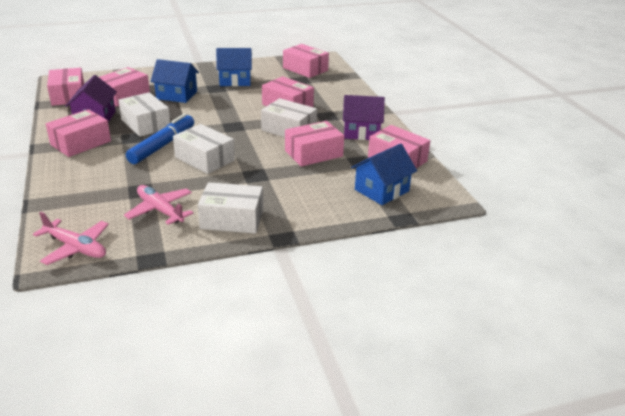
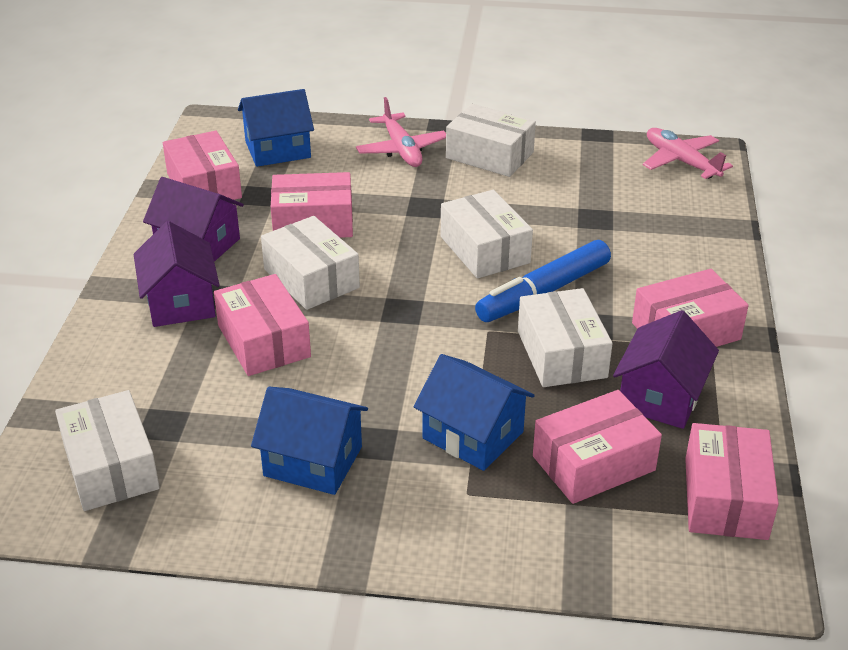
camera: 155 degrees left, 5 degrees up
(160, 210) = (574, 184): pink plane -> pink plane (401, 149)
(305, 69) = (111, 467): pink box -> white box
(339, 111) = (180, 302): none -> purple house

